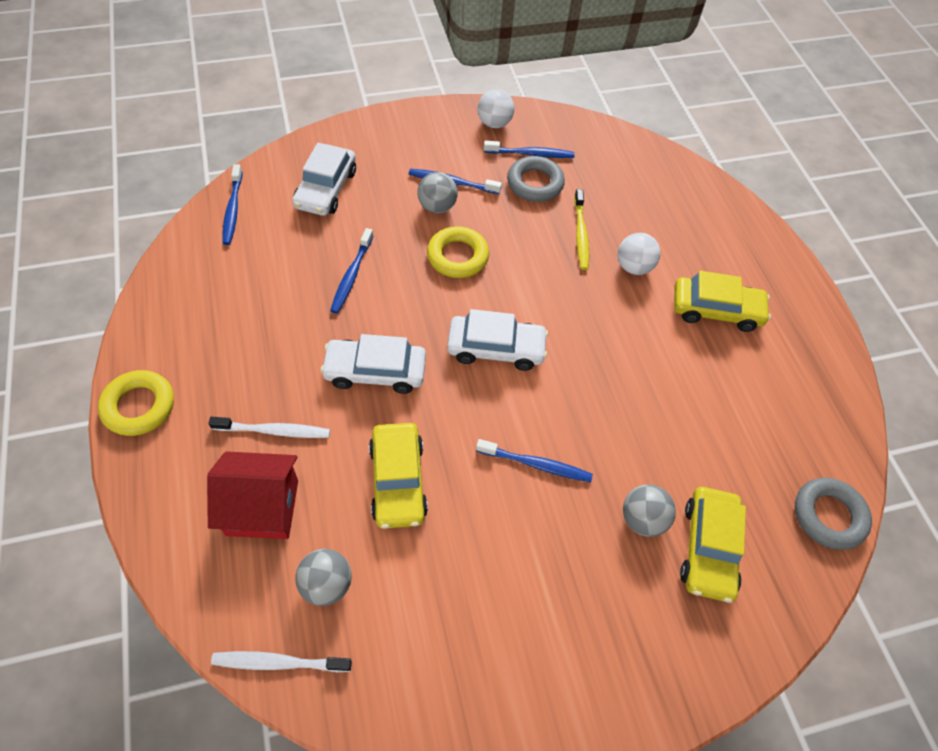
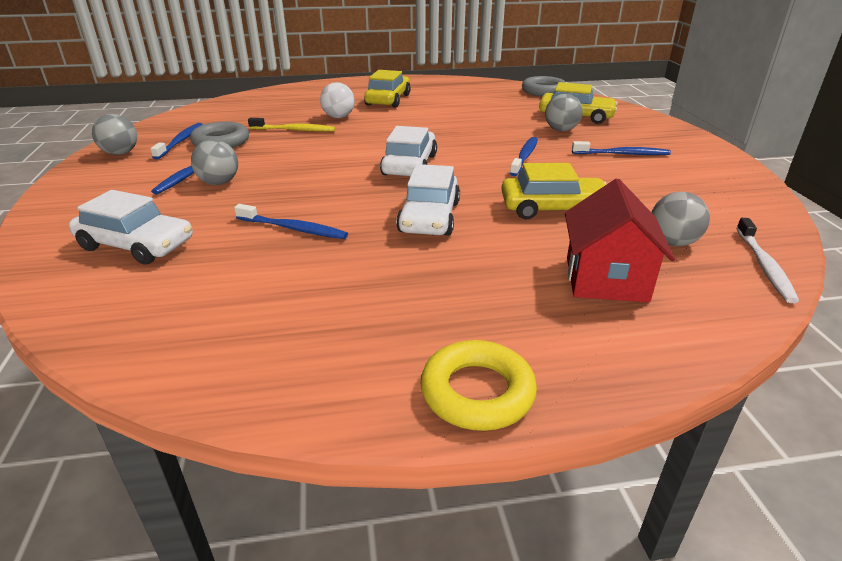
camera: 80 degrees left, 25 degrees down
(233, 209) = (114, 320): blue toothbrush -> blue toothbrush (622, 154)
(274, 431) = (507, 274): white toothbrush -> none
(457, 256) = (294, 176): yellow ring -> none
(494, 123) = (120, 153): white ball -> grey ball

